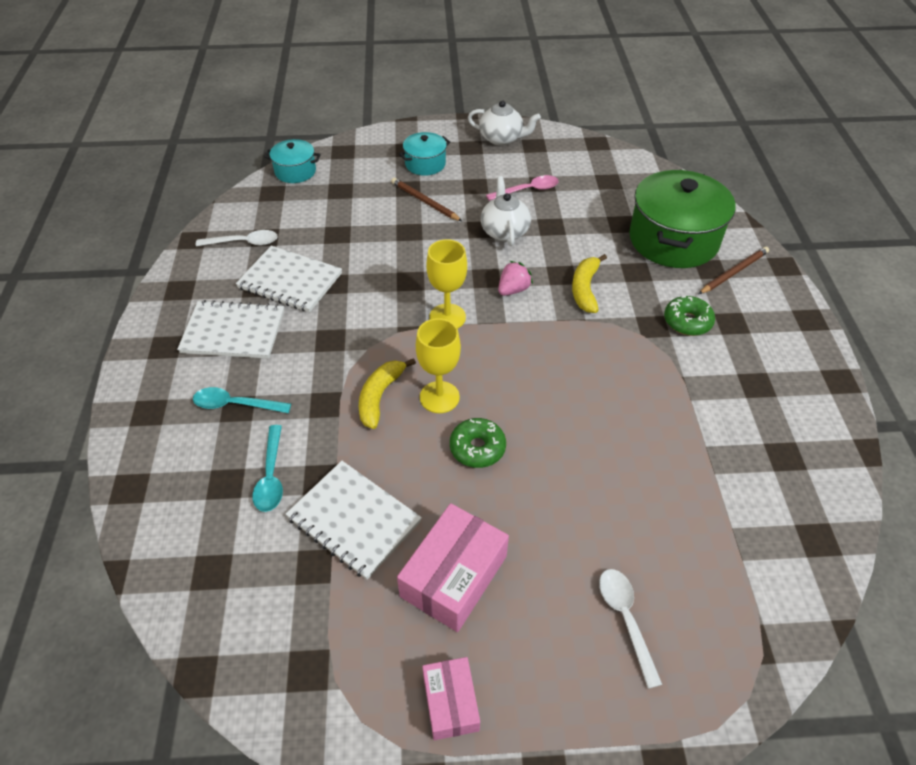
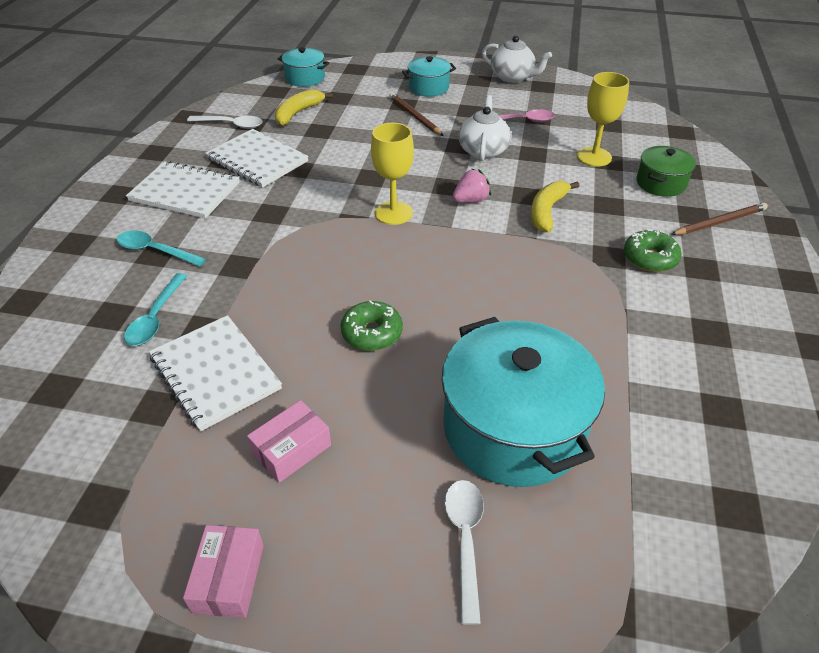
camera: 15 degrees right, 5 degrees down
(380, 396) = (295, 269): yellow banana -> yellow banana (298, 113)
(439, 397) = (353, 280): yellow goblet -> yellow goblet (594, 157)
(454, 576) = (292, 449): pink box -> pink box, size x0.60
(629, 511) = (513, 428): none -> turquoise pot
(673, 240) = (660, 183): green pot -> green pot, size x0.50

